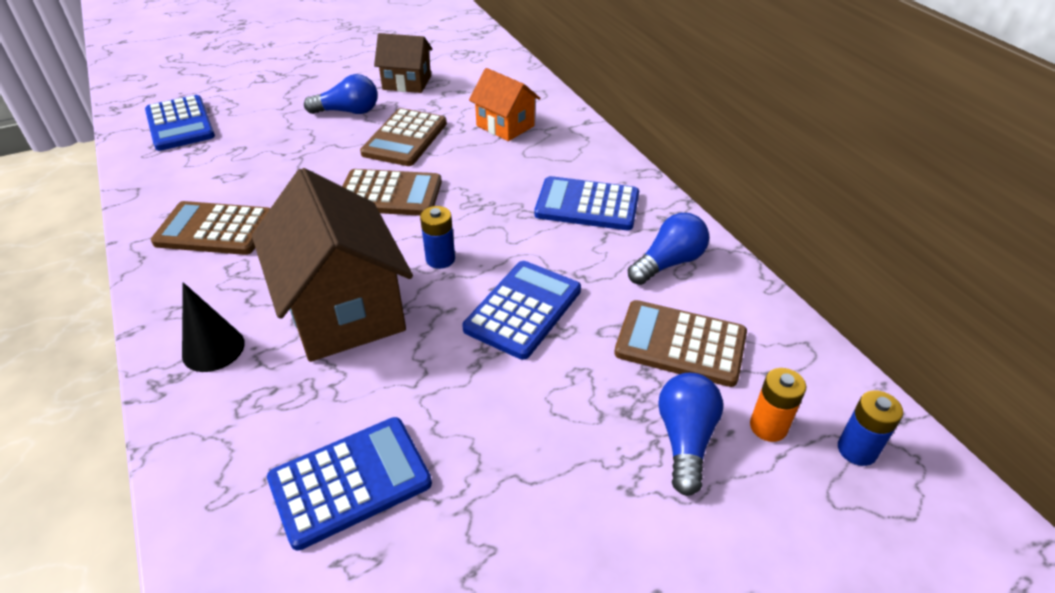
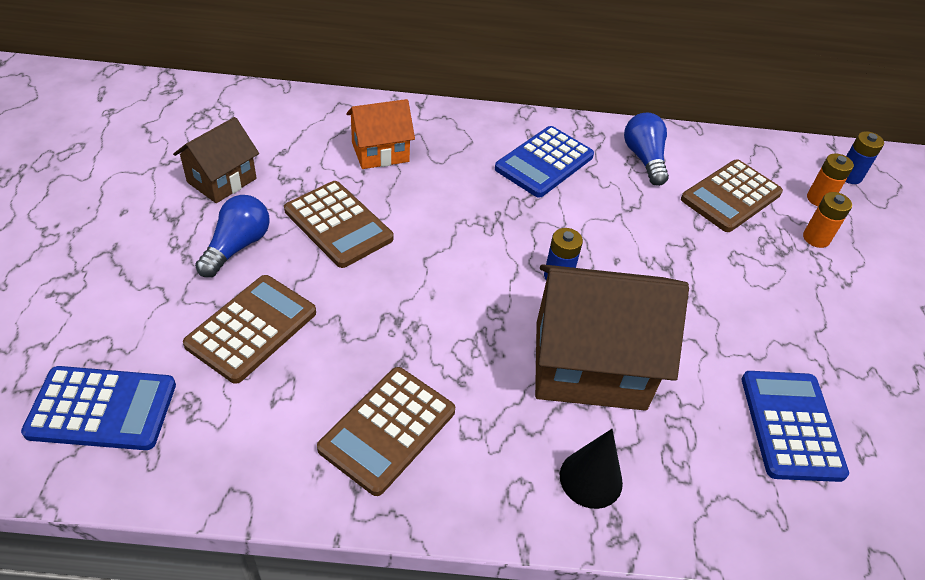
camera: 65 degrees left, 5 degrees up
(389, 194) = (431, 272): brown calculator -> brown calculator (252, 328)
(523, 310) = (652, 255): blue calculator -> none
(685, 439) = (816, 238): blue light bulb -> orange battery

